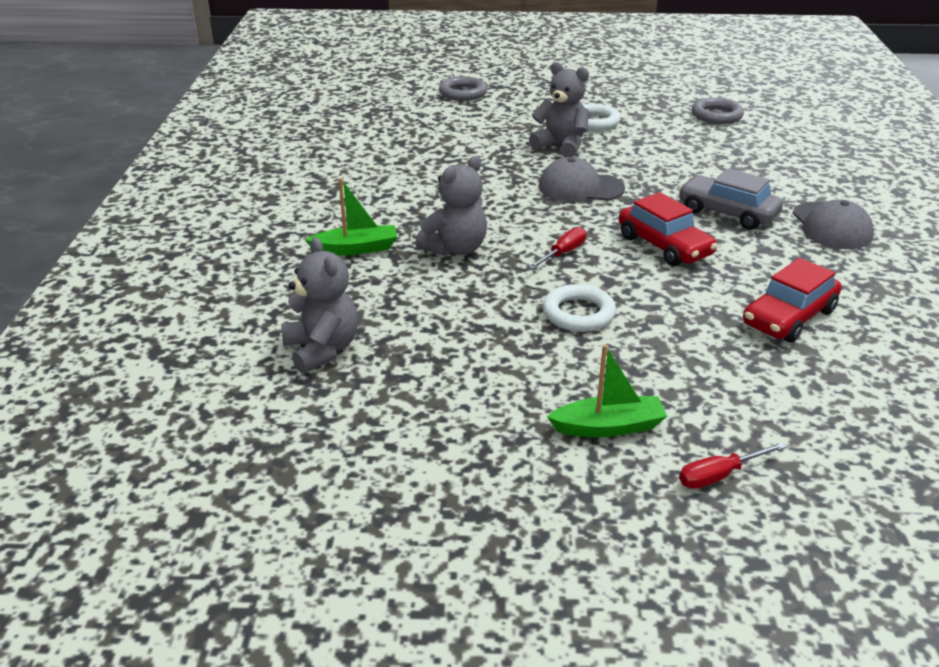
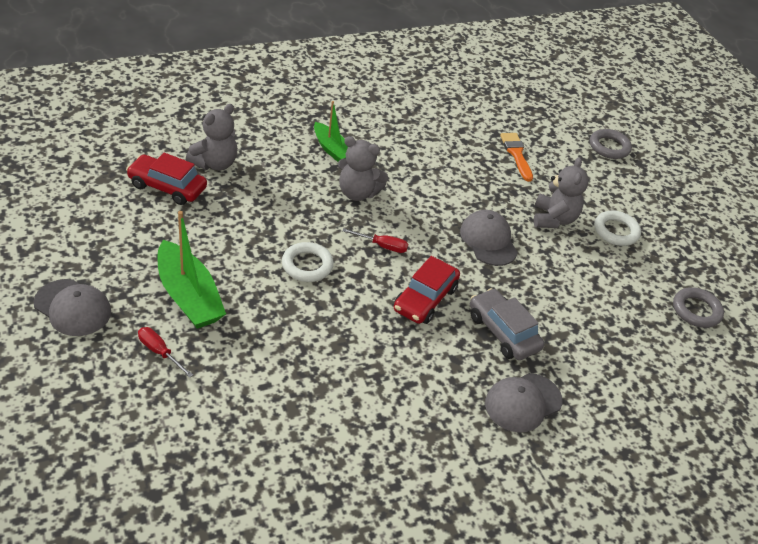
camera: 60 degrees right, 10 degrees up
(444, 139) = (516, 154): none -> orange brush
(600, 560) = (72, 308): none -> grey cap
(608, 427) = (189, 296): green boat -> green boat, size x1.60
(727, 213) = (503, 332): grey car -> grey car turned 45 degrees counterclockwise
(789, 317) = (358, 379): red car -> red car (167, 187)

